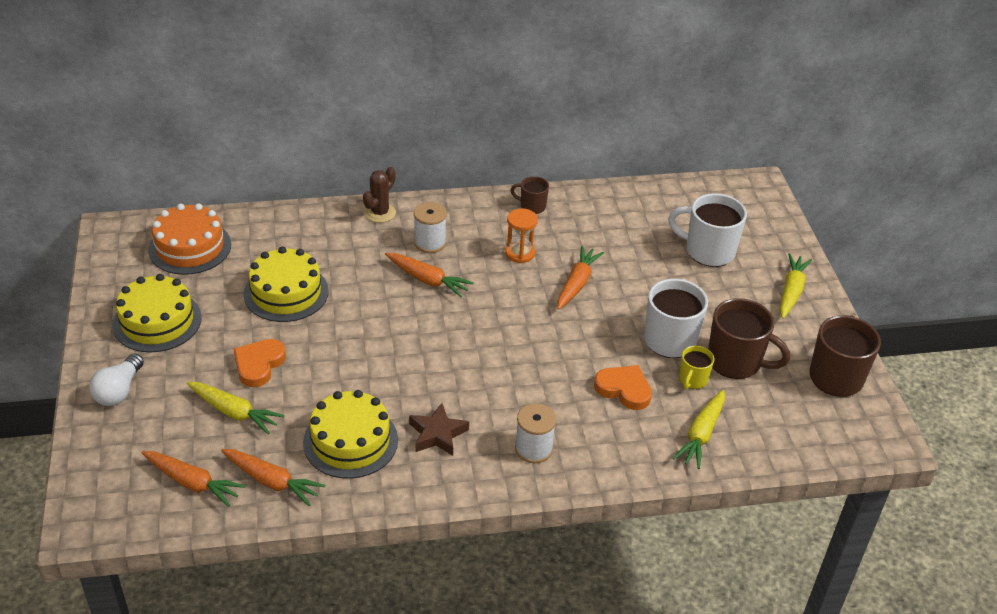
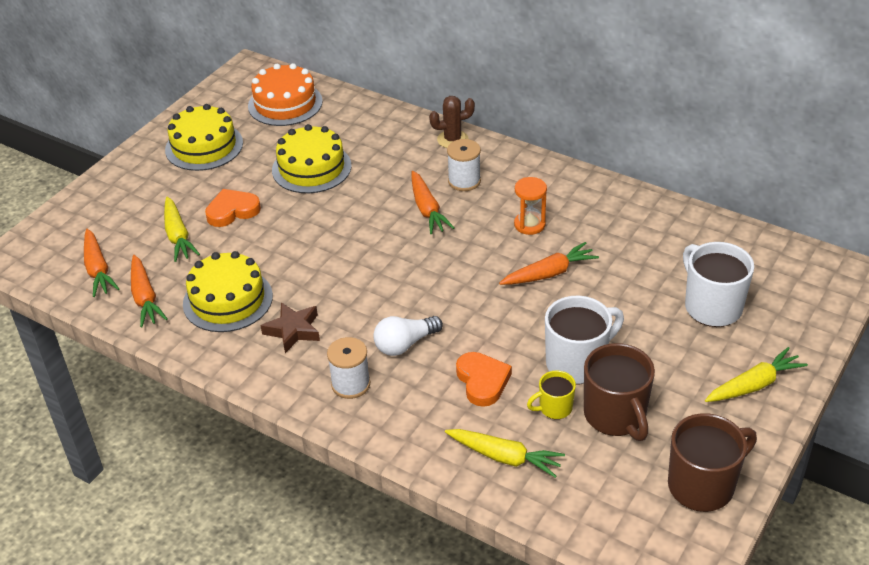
camera: 45 degrees right, 0 degrees up
(119, 391) = (127, 182): white light bulb -> white light bulb (405, 344)
(532, 206) = (588, 191): brown mug -> none
(701, 434) = (504, 457): yellow carrot -> yellow carrot turned 135 degrees counterclockwise

